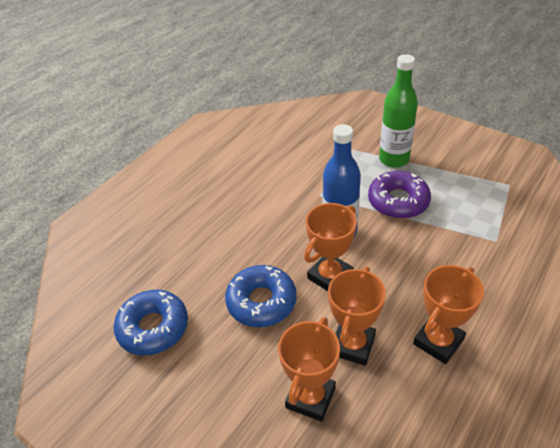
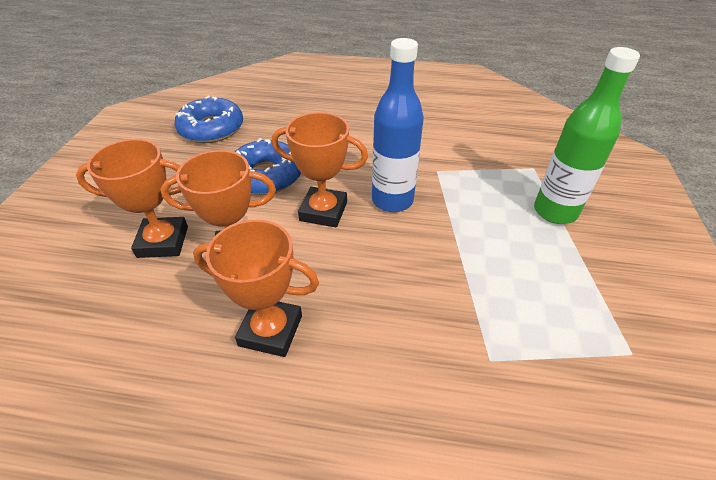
camera: 60 degrees right, 0 degrees up
(398, 201) = (482, 235): purple donut -> none

